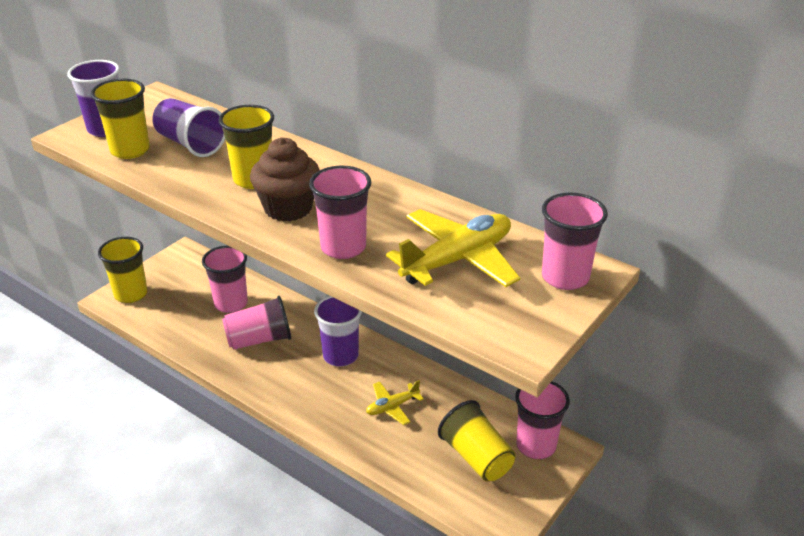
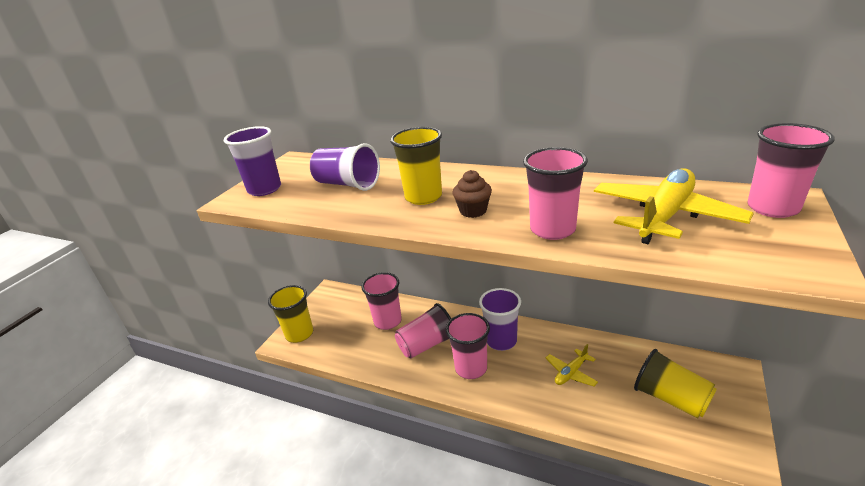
camera: 10 degrees left, 5 degrees down
(130, 150) = (295, 199): yellow cup -> none
(288, 208) = (473, 211): brown cupcake -> brown cupcake, size x0.59
(536, 445) = (709, 375): pink cup -> pink cup (471, 368)

